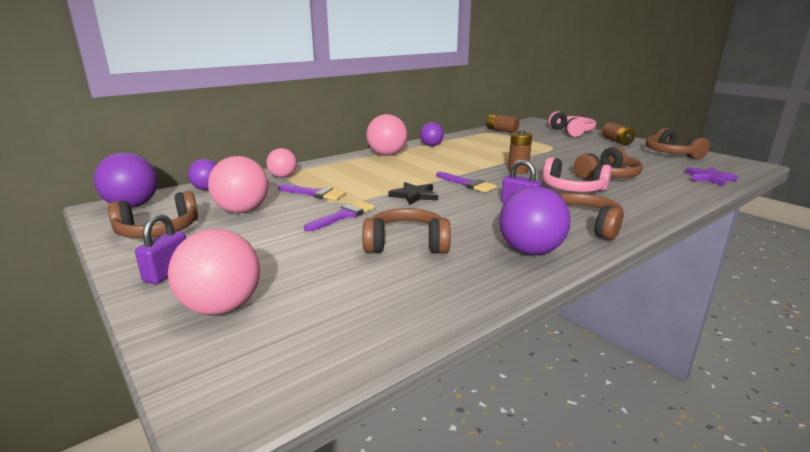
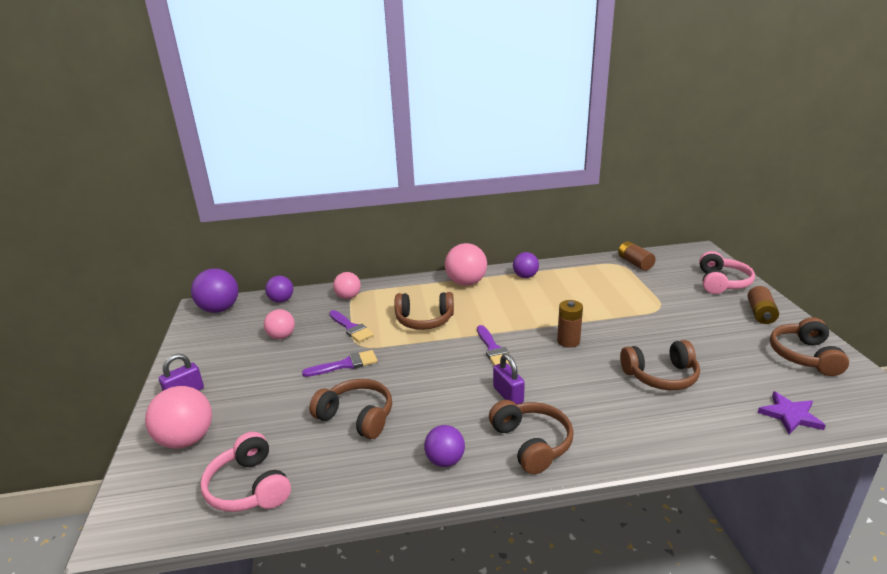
camera: 30 degrees right, 5 degrees up
(158, 231) = (213, 345): brown headphones -> brown headphones (424, 320)
(242, 211) = (281, 336): pink ball -> pink ball, size x0.63
(414, 195) = (428, 353): black star -> none
(530, 251) = (445, 460): purple ball -> purple ball, size x0.63
(572, 189) = (591, 387): pink headphones -> pink headphones (249, 487)

